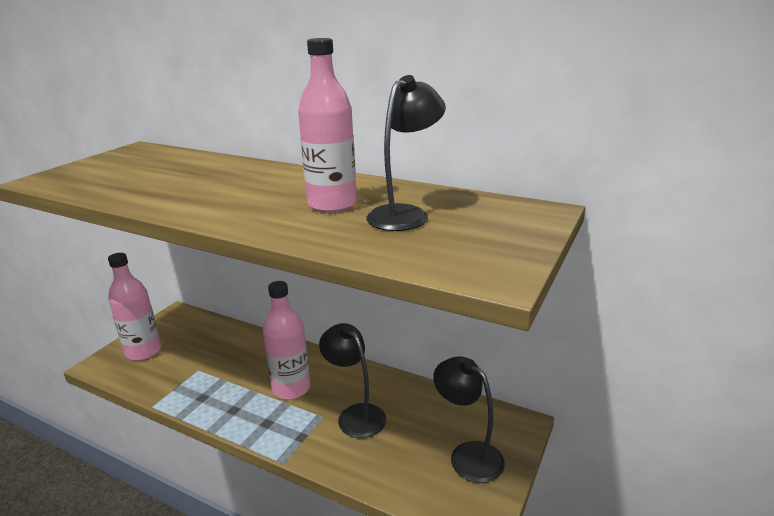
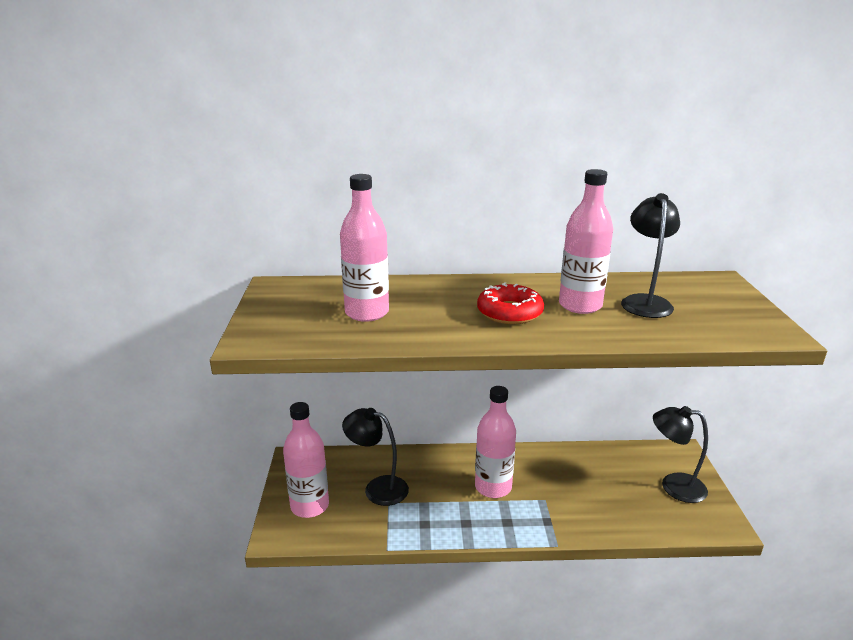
camera: 30 degrees left, 0 degrees up
(151, 176) = (367, 313): none -> pink bottle
(256, 197) = (509, 312): none -> red donut
(355, 415) = (567, 488): black lamp -> black lamp (377, 488)

